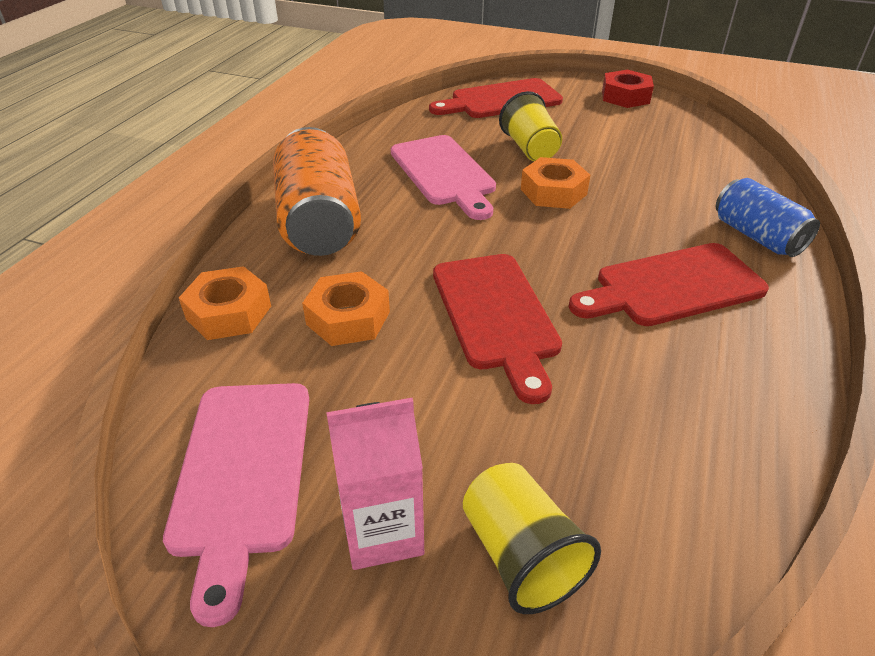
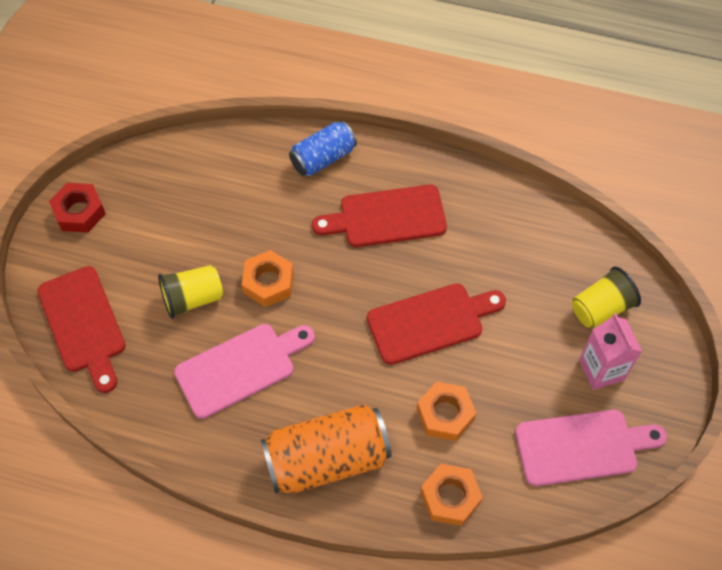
camera: 95 degrees left, 20 degrees up
(672, 286) = (387, 217): red cutting board -> red cutting board turned 105 degrees clockwise

